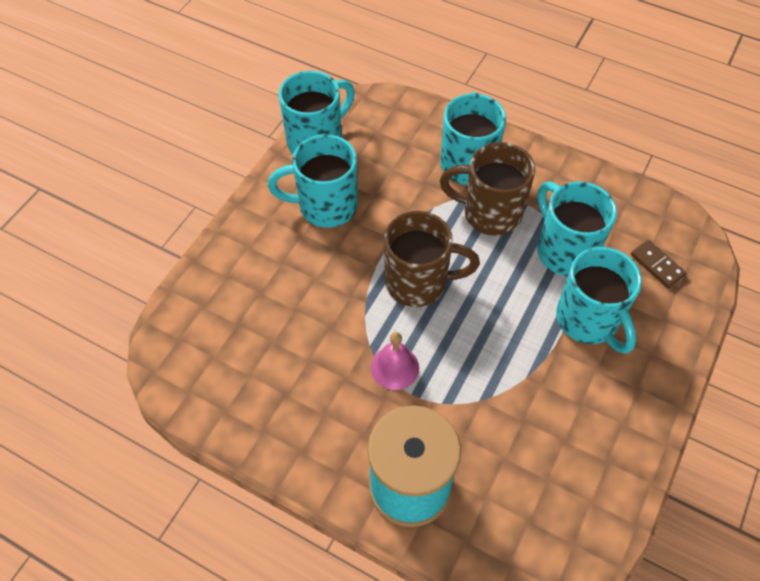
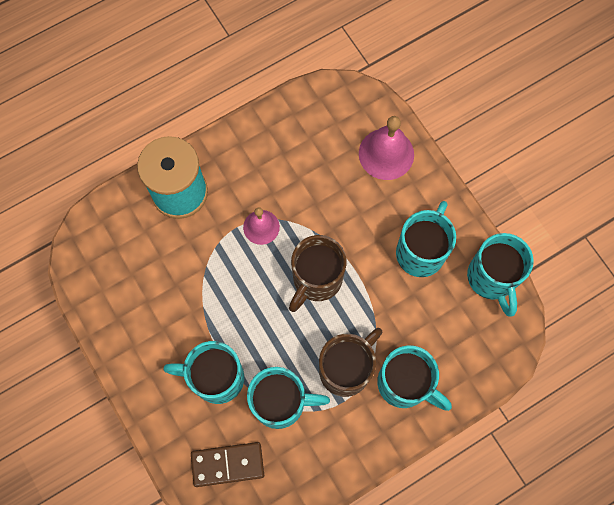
camera: 120 degrees right, 15 degrees up
(228, 287) = (386, 154): none -> pink bell
(657, 265) = (227, 464): brown domino -> brown domino, size x1.56

